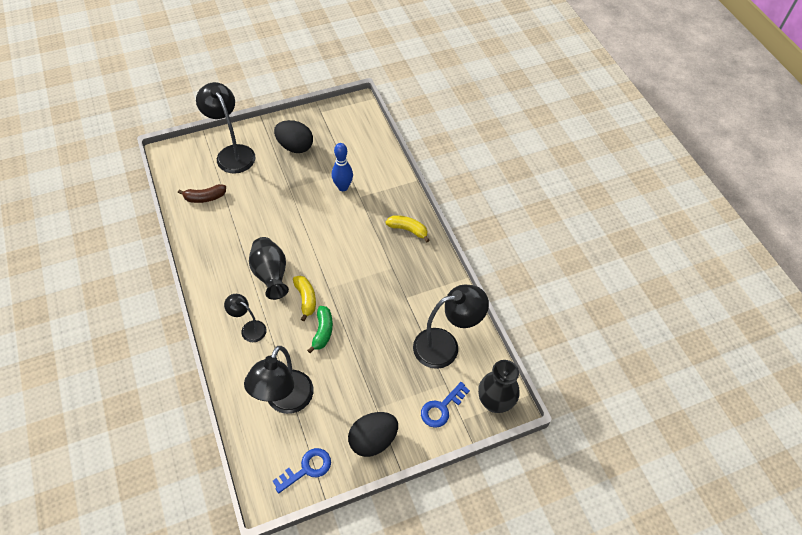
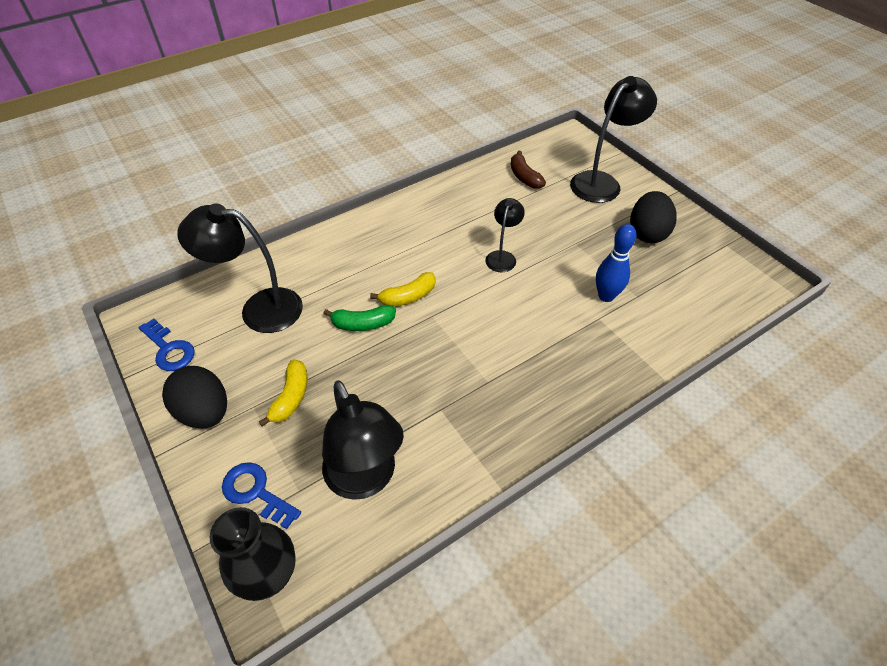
camera: 80 degrees right, 5 degrees down
(249, 328) = (354, 255): black lamp -> black lamp (502, 256)
(271, 275) = (434, 256): black vase -> none
(408, 230) = (565, 389): yellow banana -> yellow banana (291, 397)

